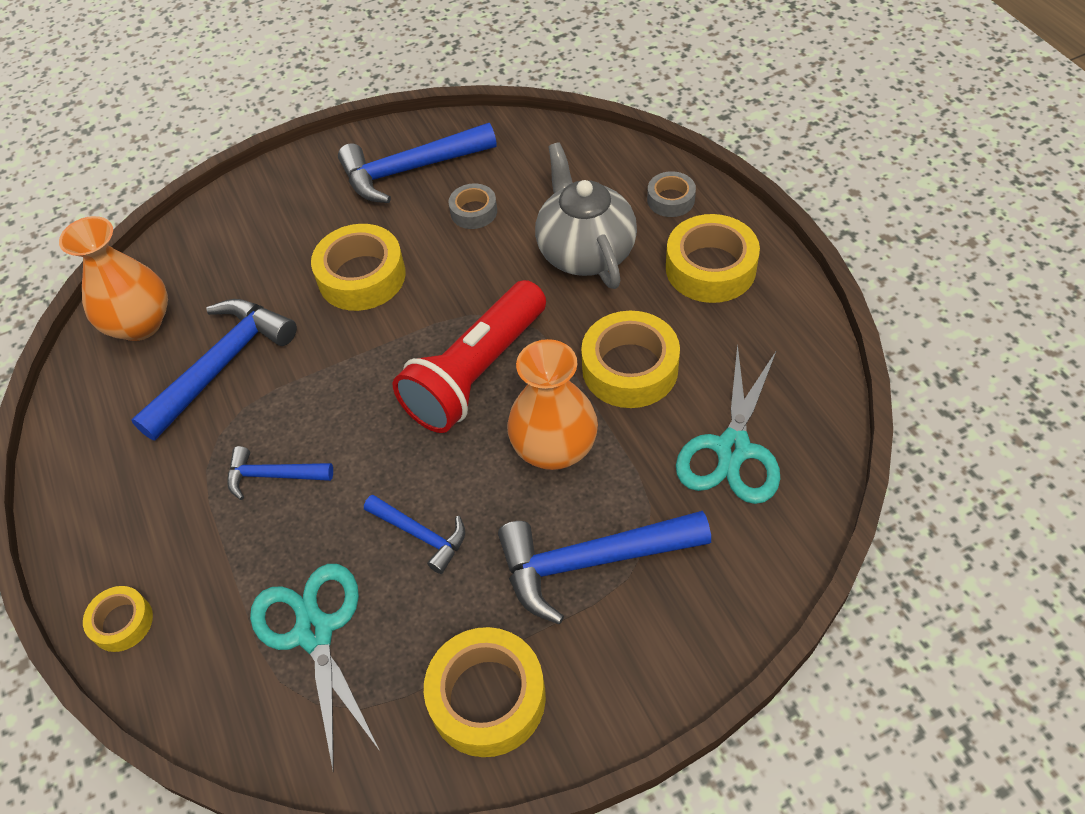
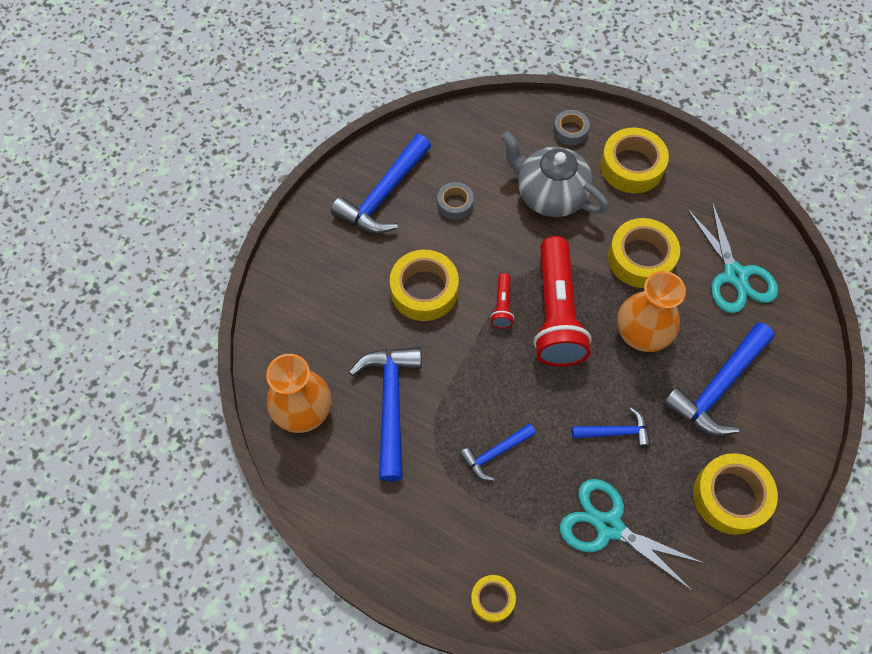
camera: 40 degrees left, 10 degrees up
(425, 334) = (502, 306): none -> red flashlight

